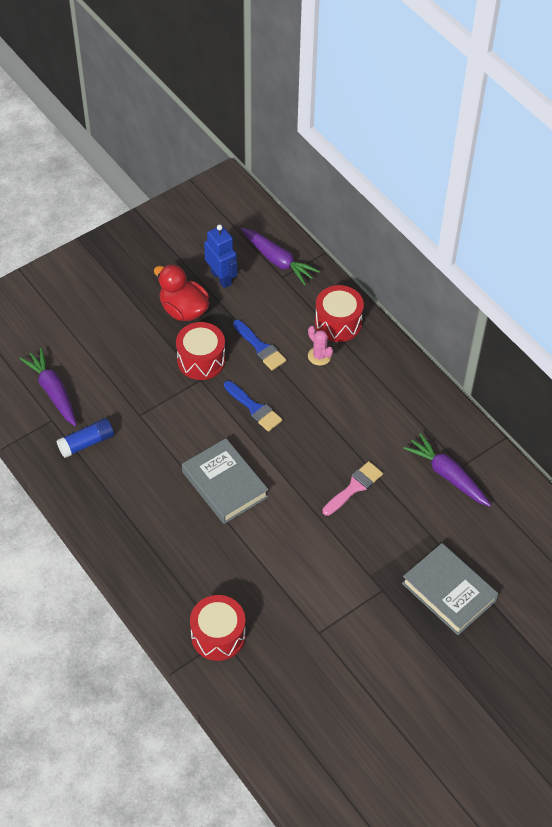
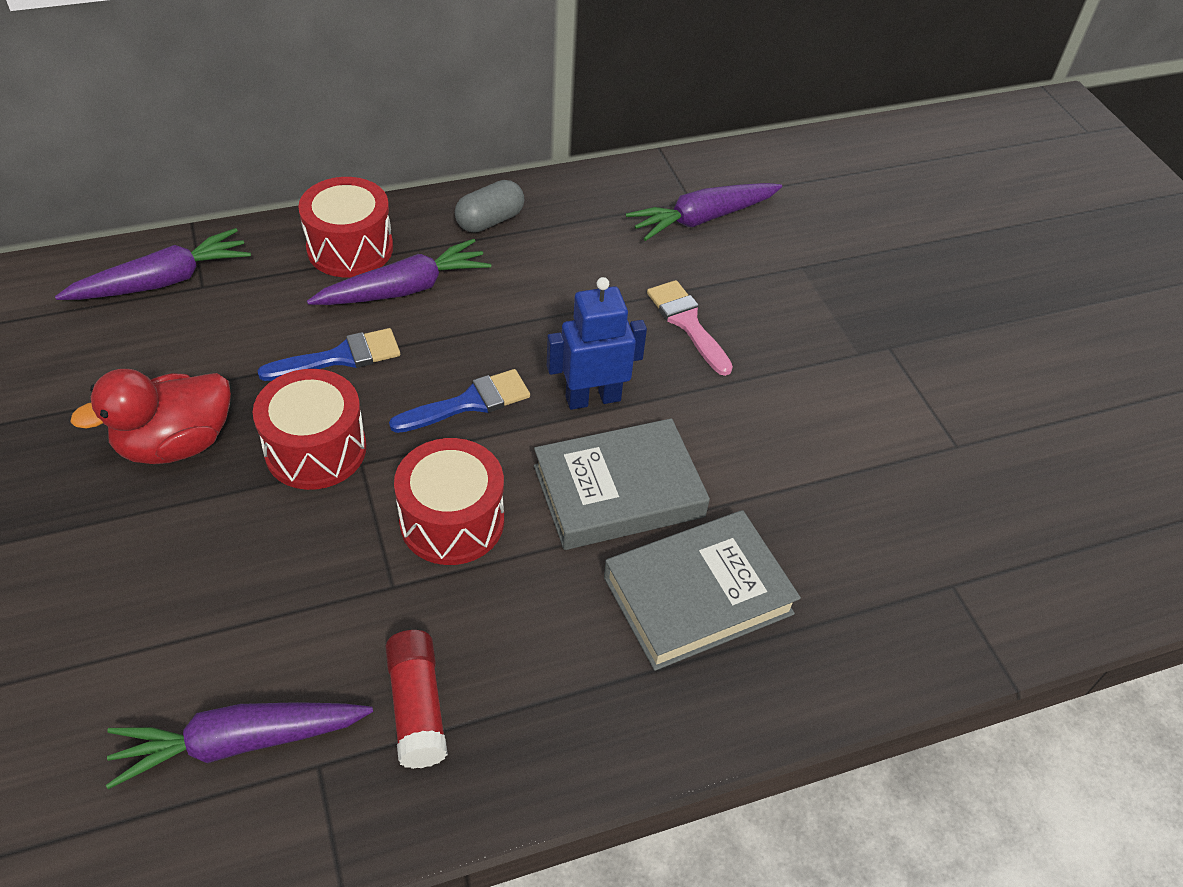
camera: 75 degrees left, 5 degrees down
(86, 443) = (417, 707): blue glue stick -> red glue stick
(218, 635) = (945, 591): red drum -> red drum (452, 521)
(221, 278) = (141, 367): blue robot -> blue robot (593, 398)
(319, 356) = (404, 289): pink cactus -> purple carrot
(391, 375) = (490, 221): none -> grey capsule
(448, 592) = (907, 277): grey book -> grey book (698, 596)

